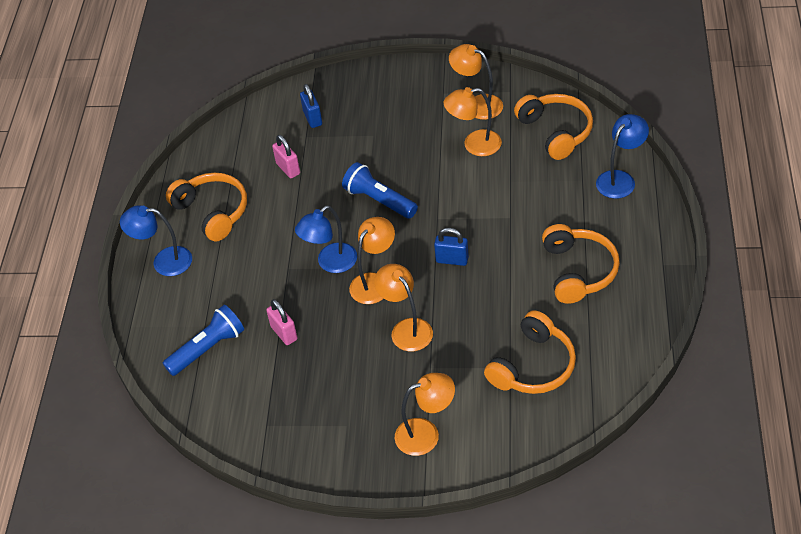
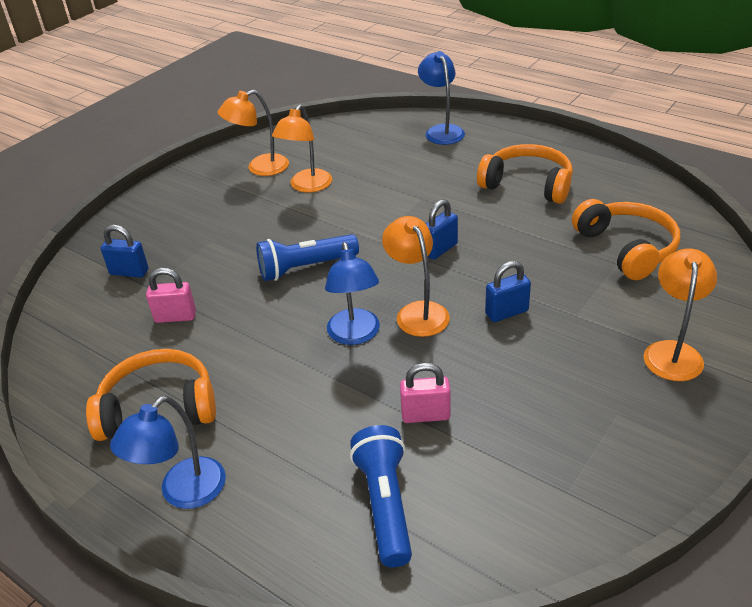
camera: 60 degrees left, 10 degrees down
(406, 328) = (506, 312): orange lamp -> blue padlock
(555, 132) = (348, 141): orange headphones -> none

